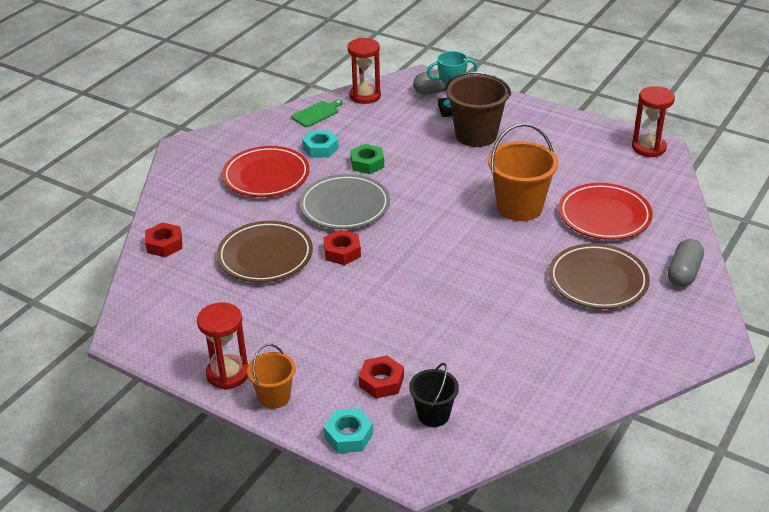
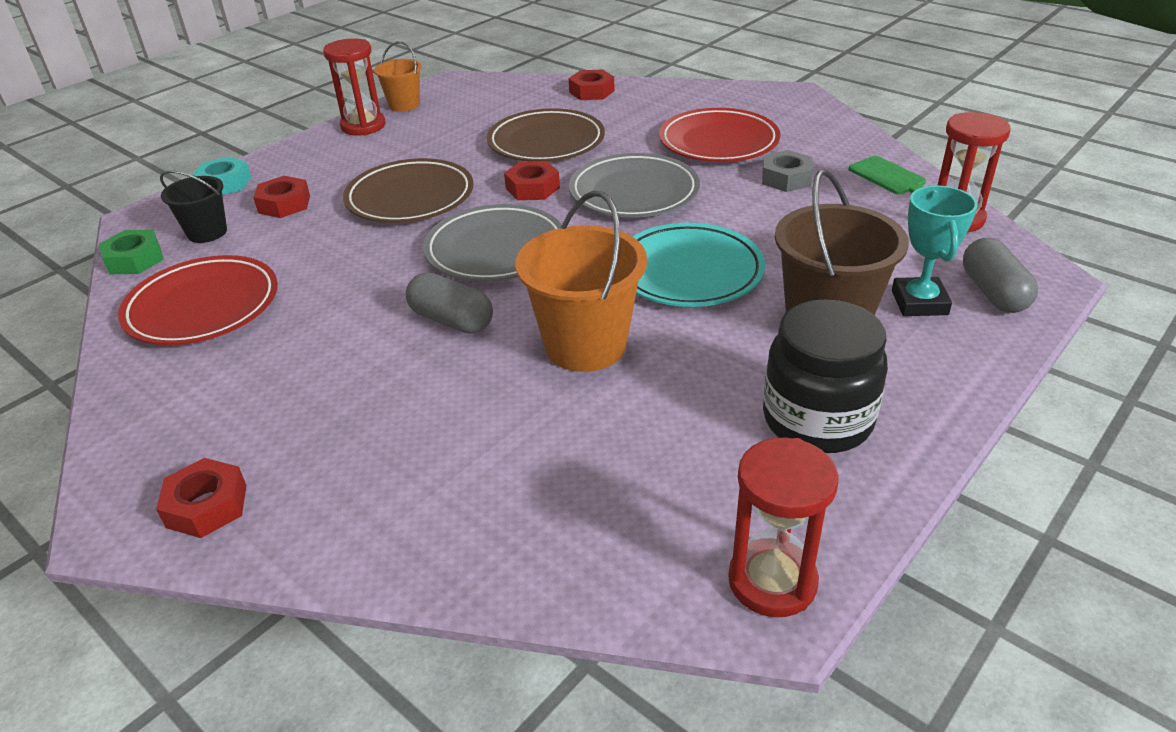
camera: 100 degrees right, 0 degrees up
(274, 397) = (312, 148): orange bucket -> orange bucket (404, 105)
(320, 148) = (786, 178): turquoise nut -> grey nut
(367, 163) = (741, 213): green nut -> green nut (135, 259)
(429, 255) = (495, 250): none -> grey plate
(439, 179) = (688, 272): none -> turquoise plate
(552, 138) = (817, 420): none -> black jar
(598, 281) = (350, 403): brown plate -> brown plate (410, 198)
(604, 216) = (525, 446): red plate -> red plate (203, 307)
(683, 273) = (306, 522): grey capsule -> grey capsule (451, 320)
(691, 310) = (207, 506): none -> red nut

